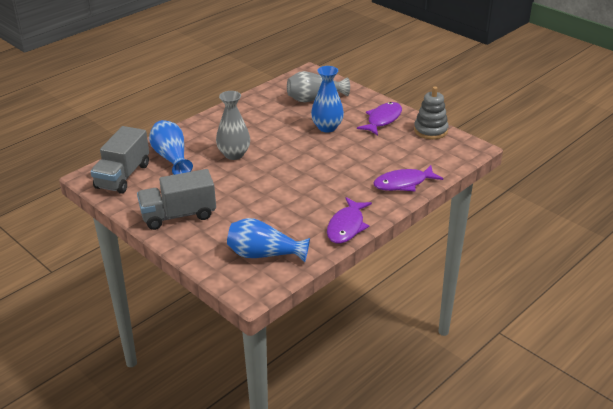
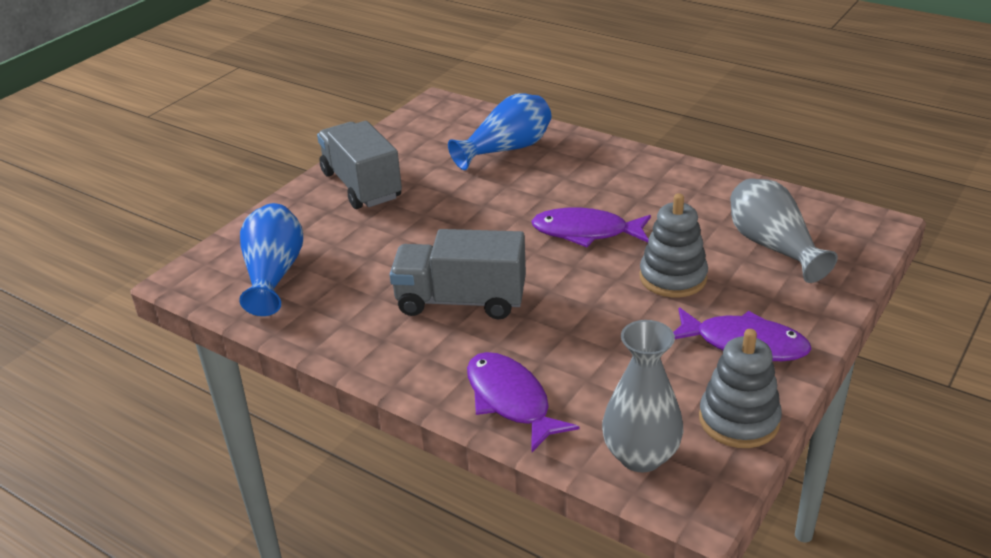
camera: 80 degrees right, 0 degrees up
(123, 176) = (446, 125): grey truck -> grey truck (461, 300)
(234, 154) = (537, 199): grey vase -> grey vase (640, 456)
(327, 127) = (673, 277): blue vase -> grey stacking toy
(346, 226) = (356, 346): purple fish -> purple fish (585, 232)

